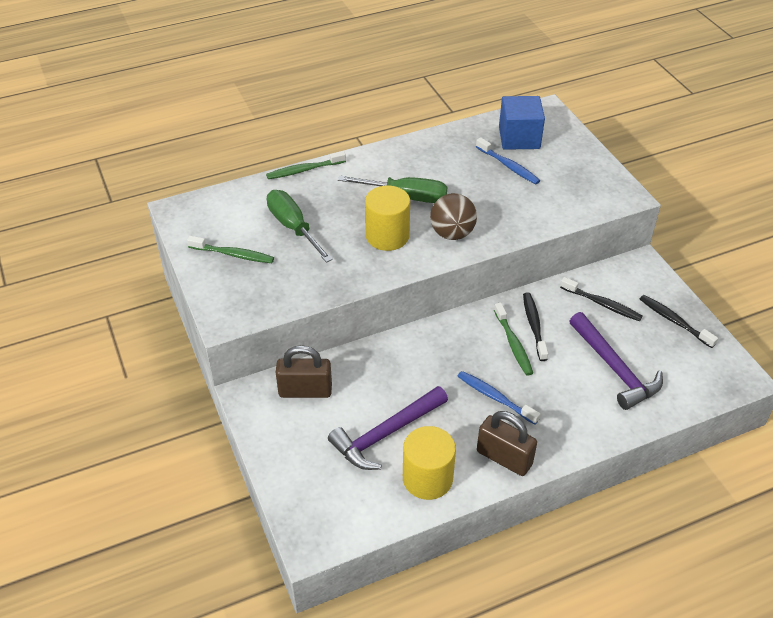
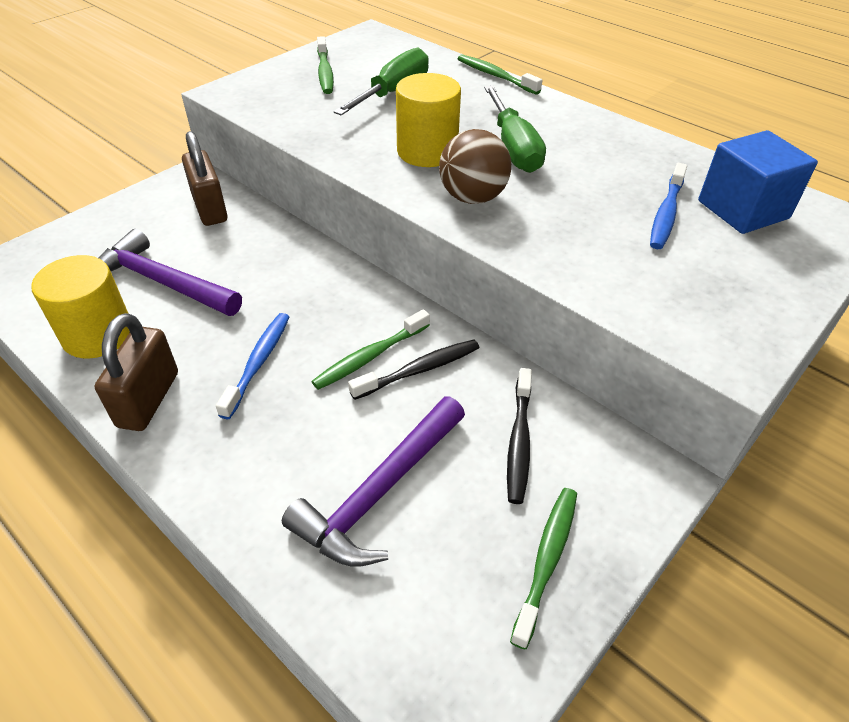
camera: 65 degrees right, 0 degrees up
(674, 321) = (547, 560): black toothbrush -> green toothbrush

